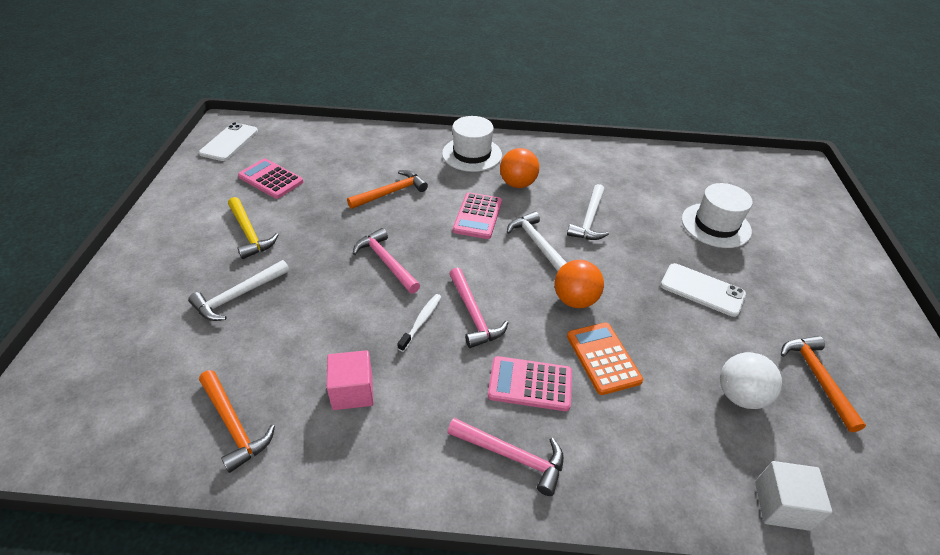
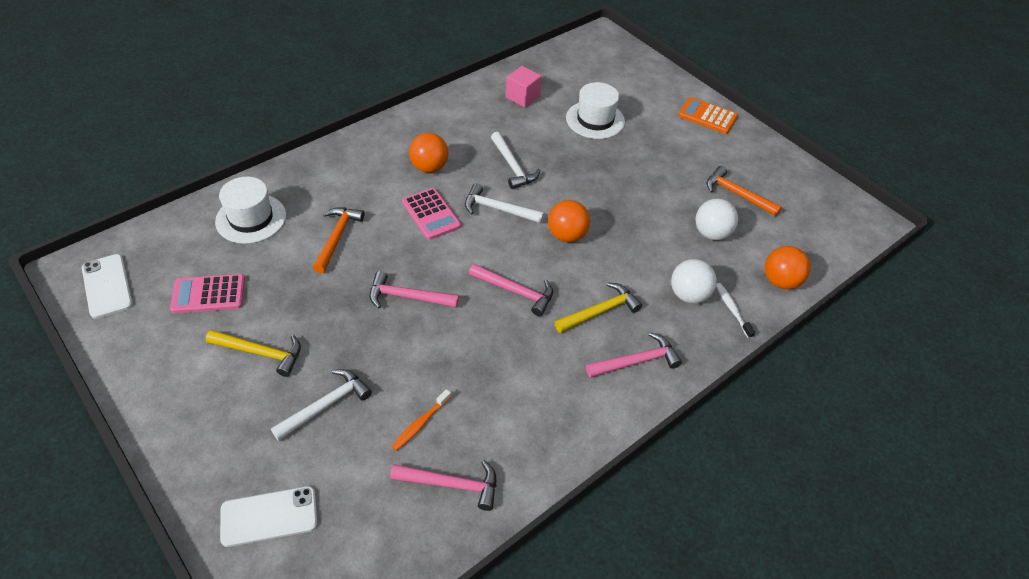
camera: 45 degrees left, 5 degrees up
(234, 425) = (452, 484): orange hammer -> pink hammer
(238, 296) = (326, 405): white hammer -> white hammer turned 135 degrees counterclockwise
(275, 359) = (420, 424): none -> orange toothbrush
(352, 391) = (501, 401): pink cube -> pink cube (522, 97)
(421, 321) = (487, 322): white toothbrush -> white toothbrush (732, 309)
(472, 154) = (361, 161): white hat -> white hat (251, 218)
(530, 384) = (600, 311): pink calculator -> yellow hammer
(603, 358) = (622, 263): orange calculator -> orange calculator (707, 116)
(643, 436) = (688, 295): none -> white ball
(702, 290) = (631, 176): white phone -> white phone (269, 516)
(781, 505) = (780, 281): white cube -> orange ball

